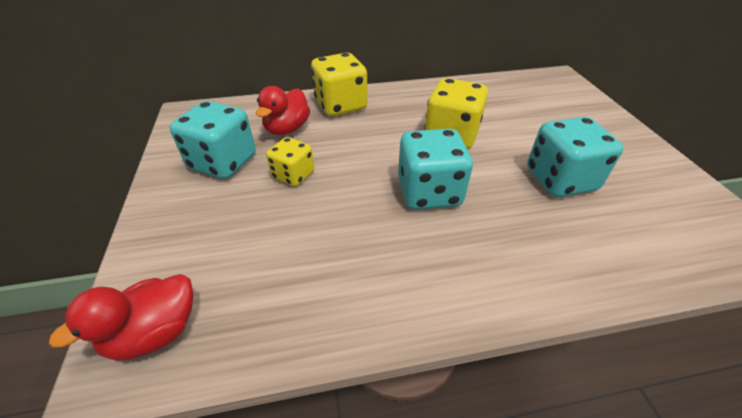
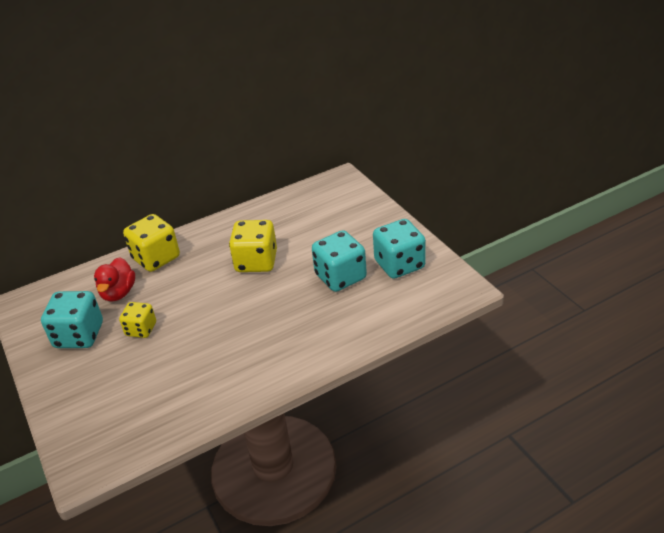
camera: 15 degrees left, 5 degrees down
(155, 333) = (97, 449): red duck -> none
(429, 192) = (247, 313): turquoise dice -> turquoise dice (399, 265)

